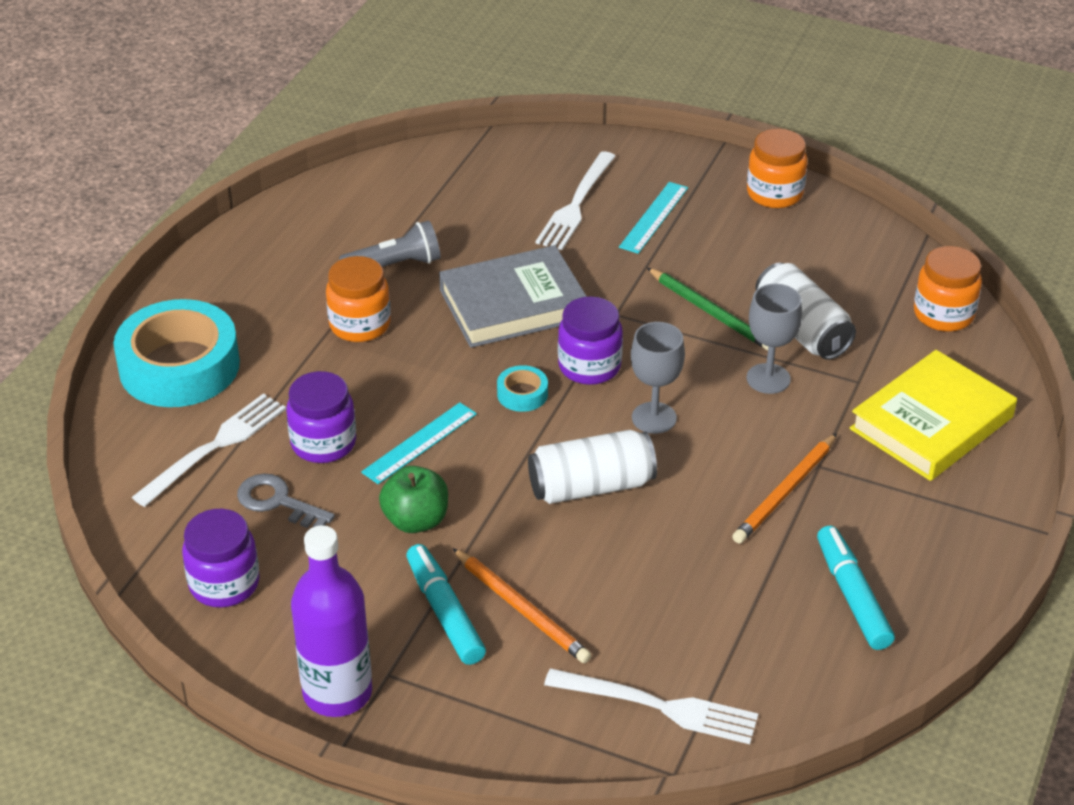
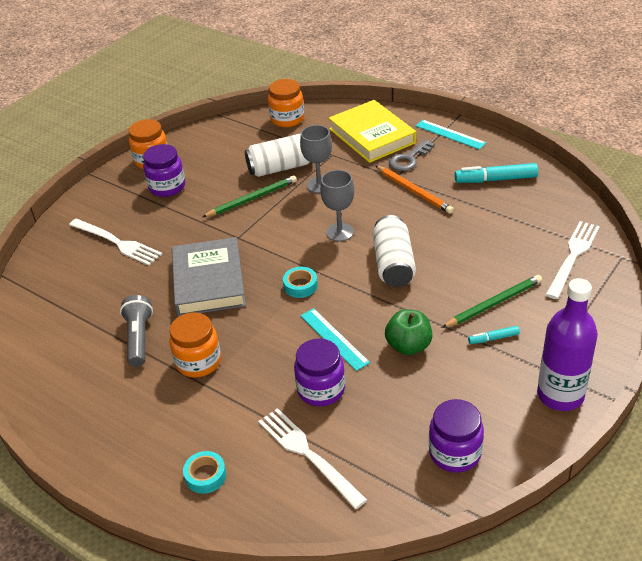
camera: 75 degrees left, 0 degrees up
(179, 366) = (205, 475): turquoise tape -> turquoise tape, size x0.42
(277, 502) = (376, 419): grey key -> grey key (409, 159)
(444, 612) = (493, 338): turquoise marker -> turquoise marker, size x0.53
(522, 609) = (494, 303): orange pencil -> green pencil
(589, 366) = (284, 253): purple jar -> purple jar (167, 187)
(654, 217) = (149, 210): turquoise ruler -> turquoise ruler (450, 134)

